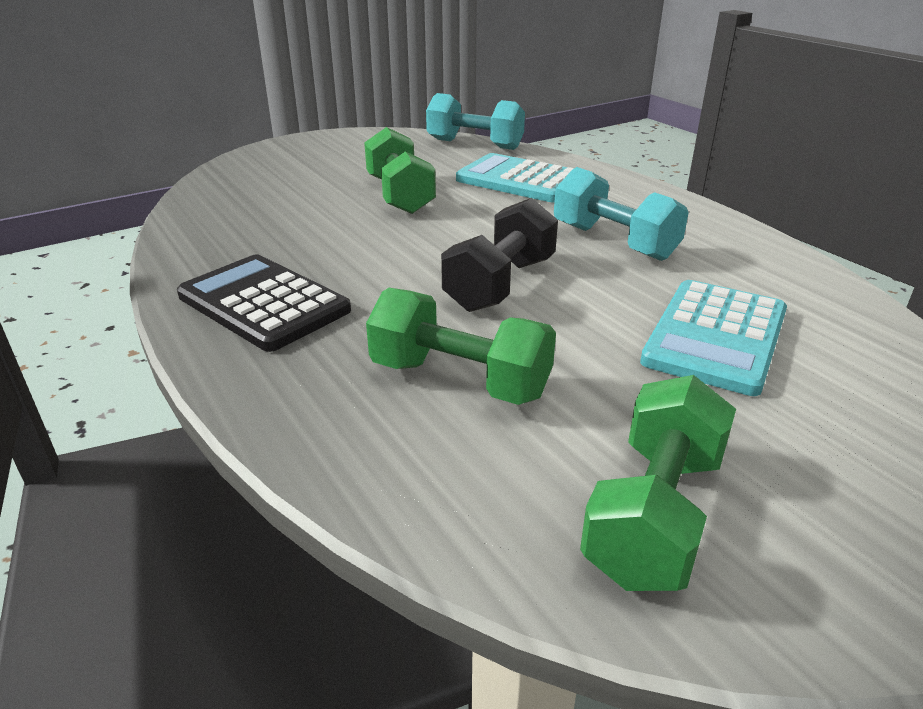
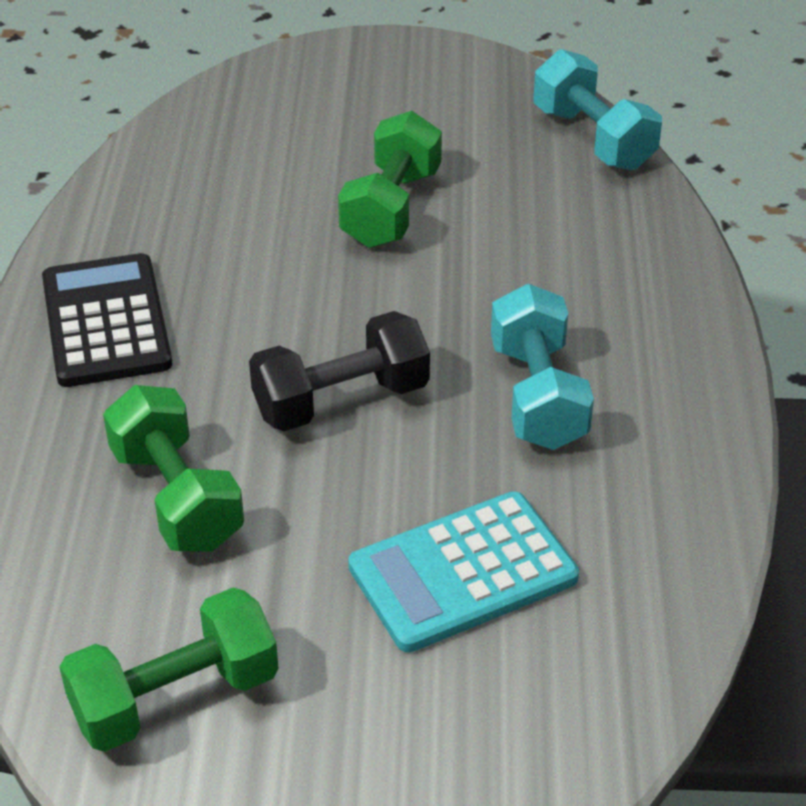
camera: 35 degrees right, 10 degrees up
(520, 180) = (563, 238): turquoise calculator -> none

